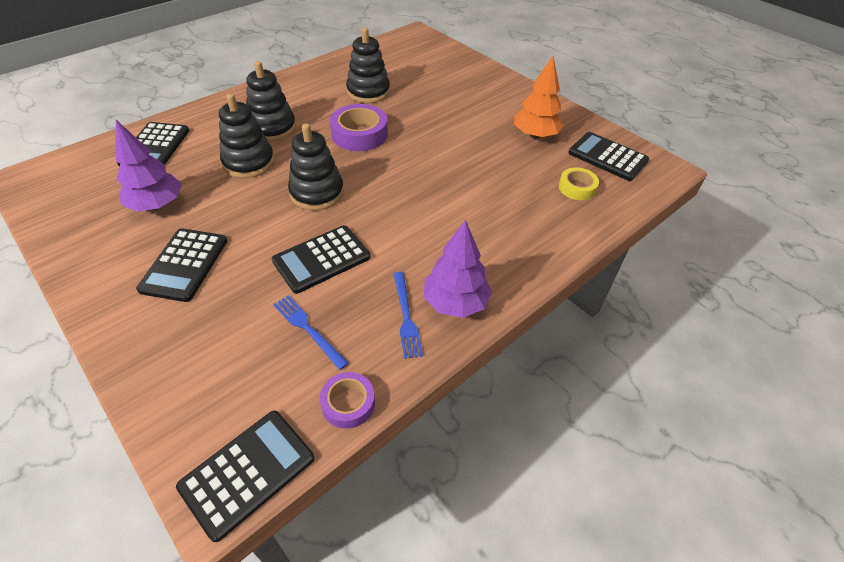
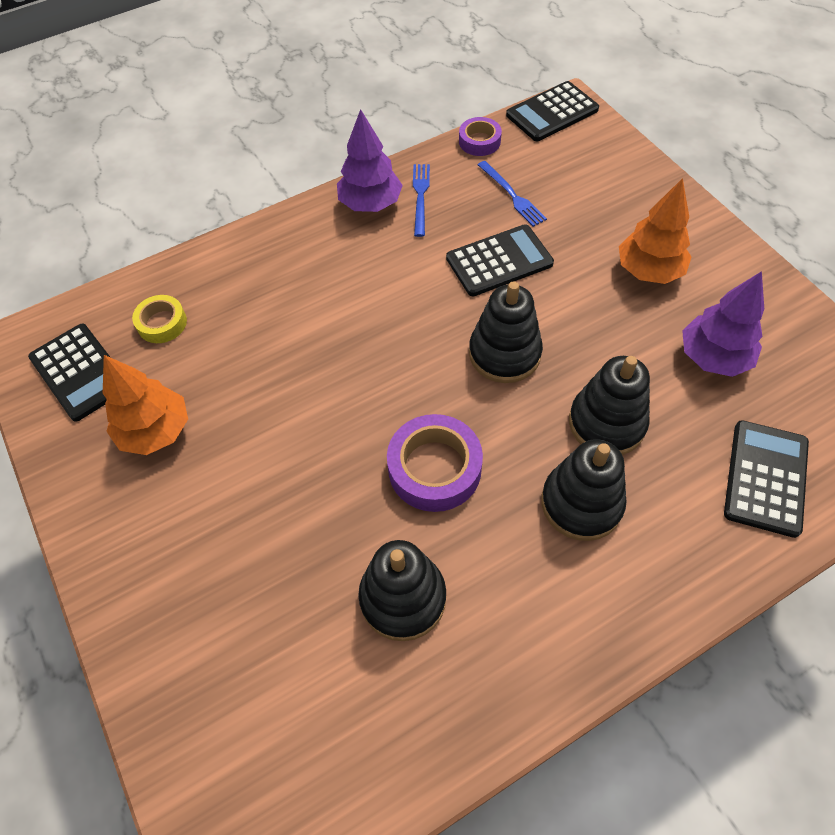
camera: 165 degrees left, 10 degrees up
(184, 265) = (648, 271): black calculator -> orange tree

